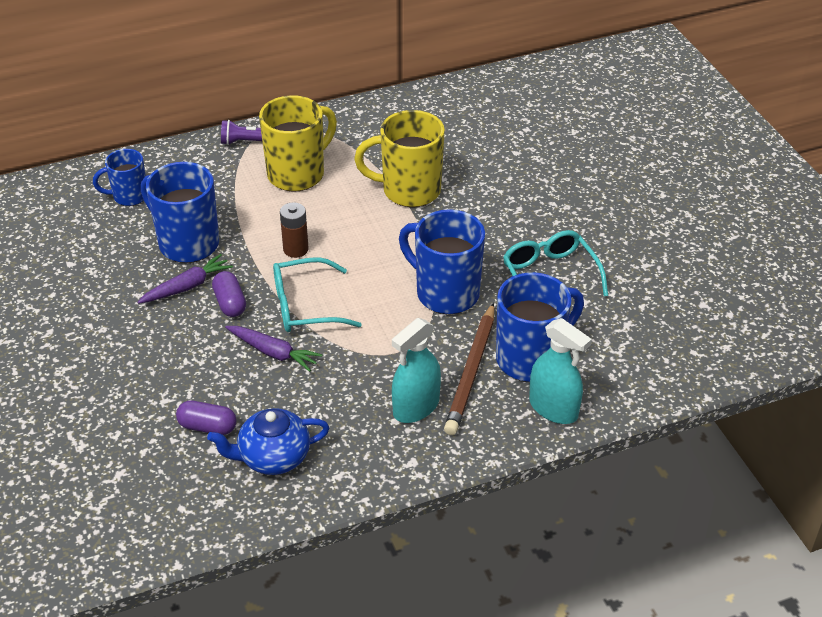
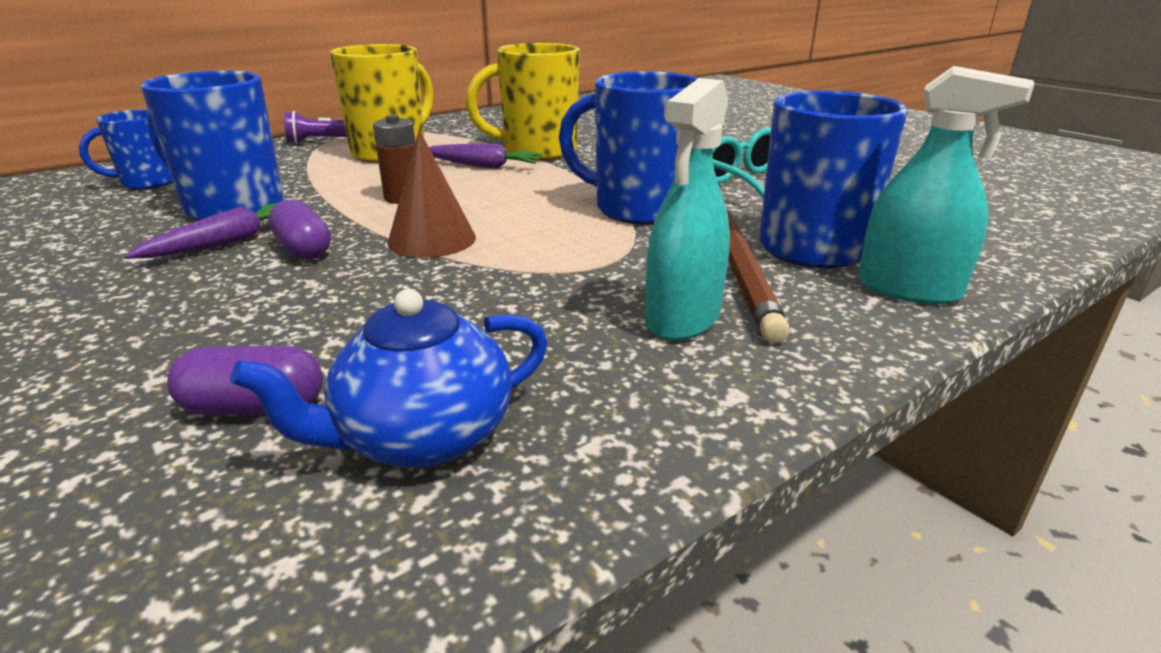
camera: 15 degrees left, 15 degrees down
(273, 352) = (390, 289): purple carrot -> purple carrot (483, 166)
(304, 306) = (432, 240): turquoise glasses -> brown cone

